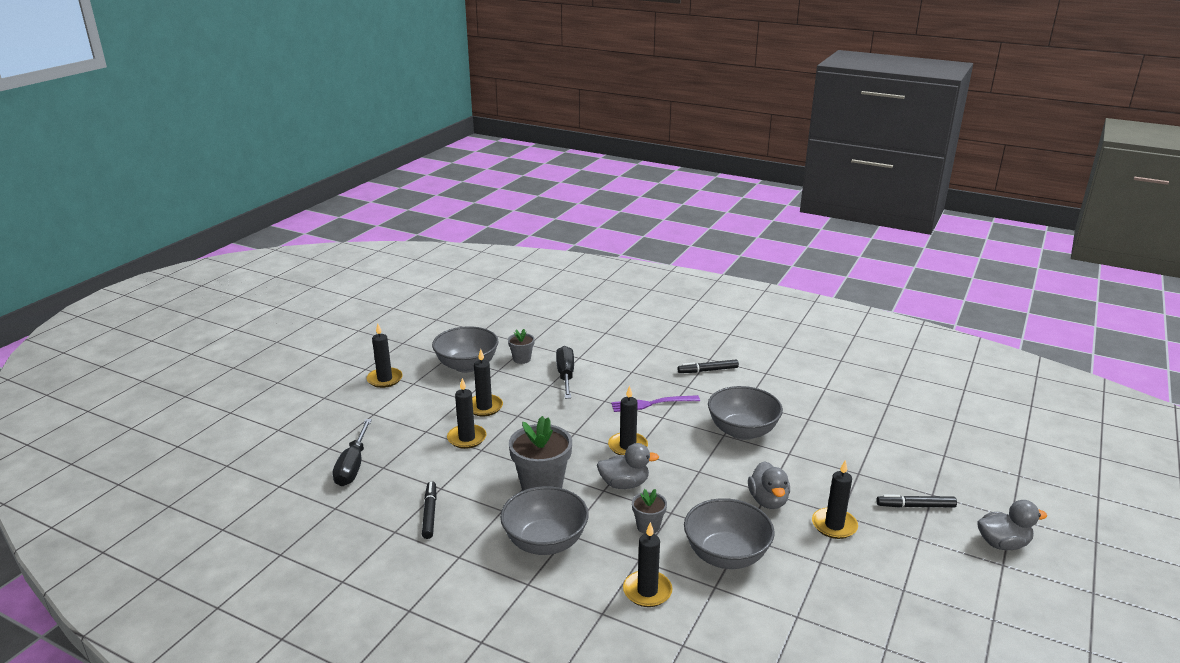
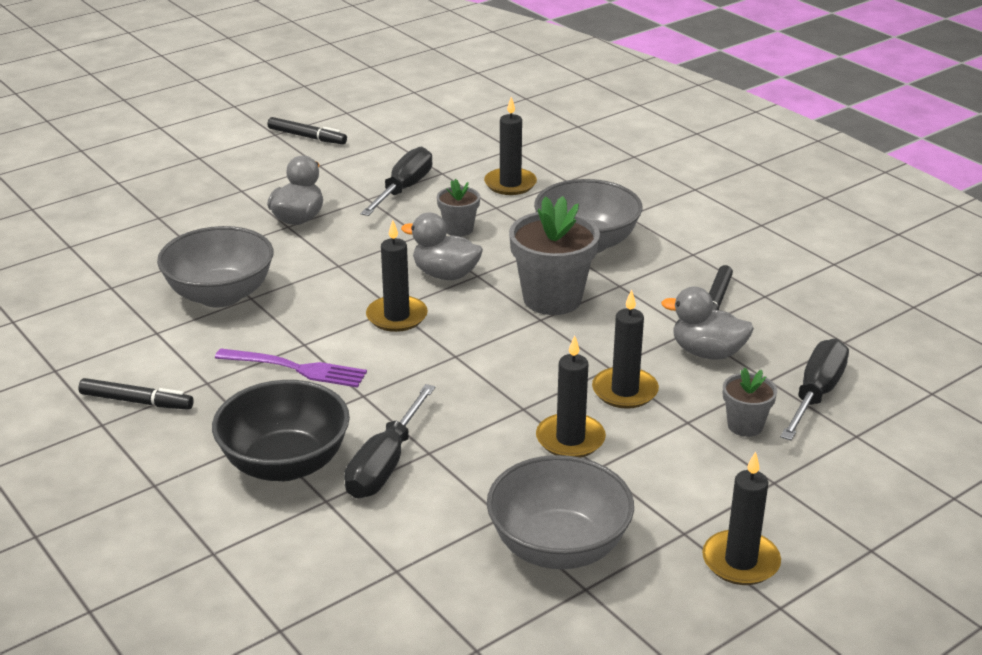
camera: 155 degrees left, 5 degrees up
(522, 359) = (439, 530): grey flower pot -> grey flower pot (745, 425)
(610, 365) = (285, 464): none -> black bowl
(726, 555) = (403, 189): grey bowl -> black screwdriver
(834, 525) = (262, 184): black candle -> none
(915, 506) = (154, 178): black marker -> black marker (307, 137)
(1002, 544) = (131, 137): grey duck -> grey duck (707, 352)

